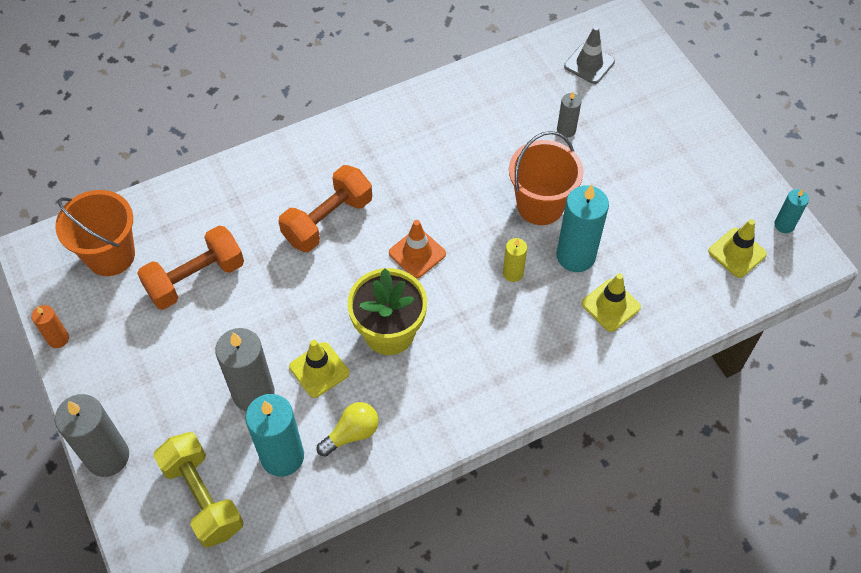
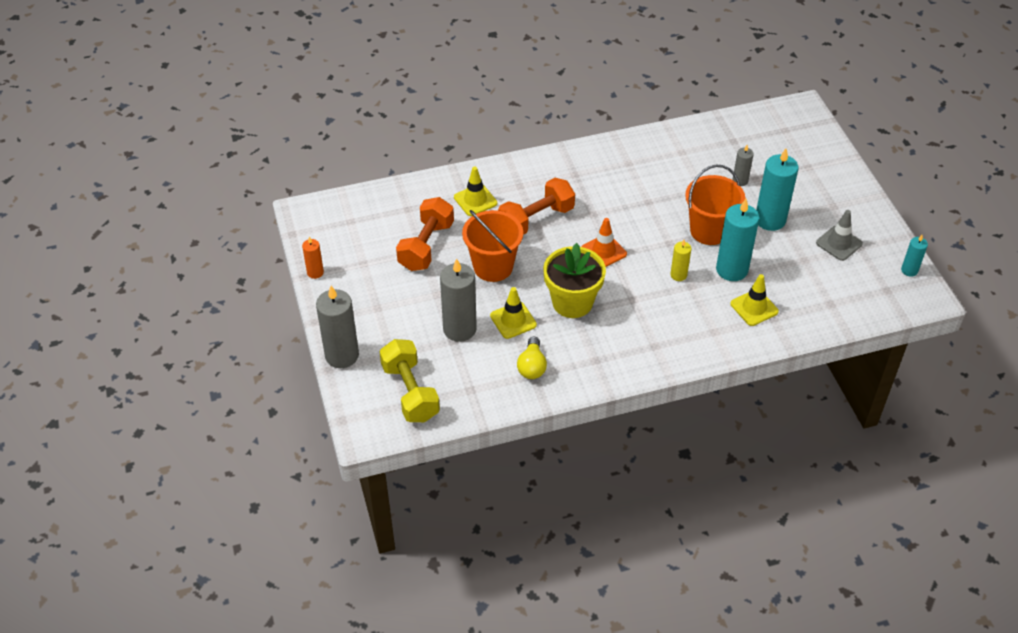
camera: 10 degrees right, 10 degrees down
(110, 255) = (363, 221): orange bucket -> orange bucket (493, 267)
(195, 279) = (426, 246): orange dumbbell -> orange dumbbell turned 45 degrees counterclockwise
(282, 456) = (475, 374): turquoise candle -> turquoise candle (770, 220)
(352, 433) = (532, 366): yellow light bulb -> yellow light bulb turned 120 degrees clockwise
(589, 64) = (768, 136): grey traffic cone -> grey traffic cone (839, 243)
(737, 253) = (865, 285): yellow traffic cone -> yellow traffic cone (475, 200)

